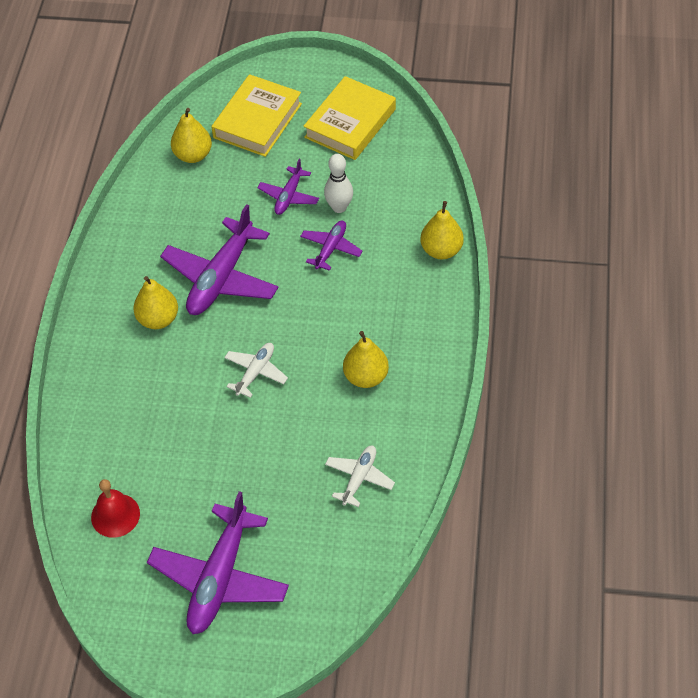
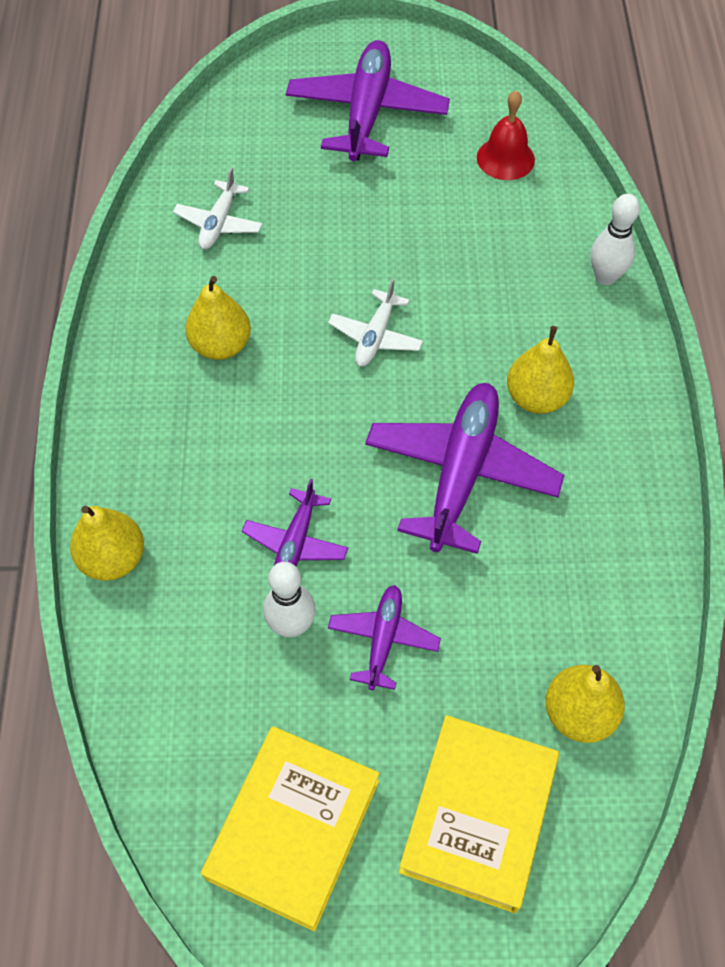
camera: 170 degrees right, 5 degrees up
(77, 401) = (605, 277): none -> white bowling pin

